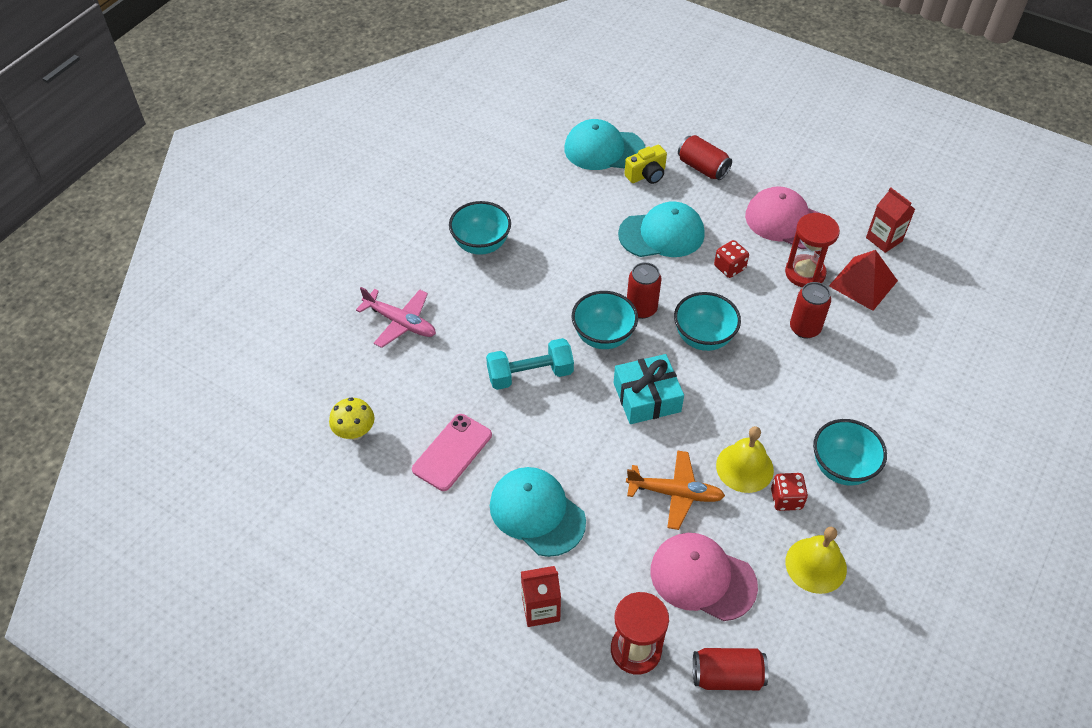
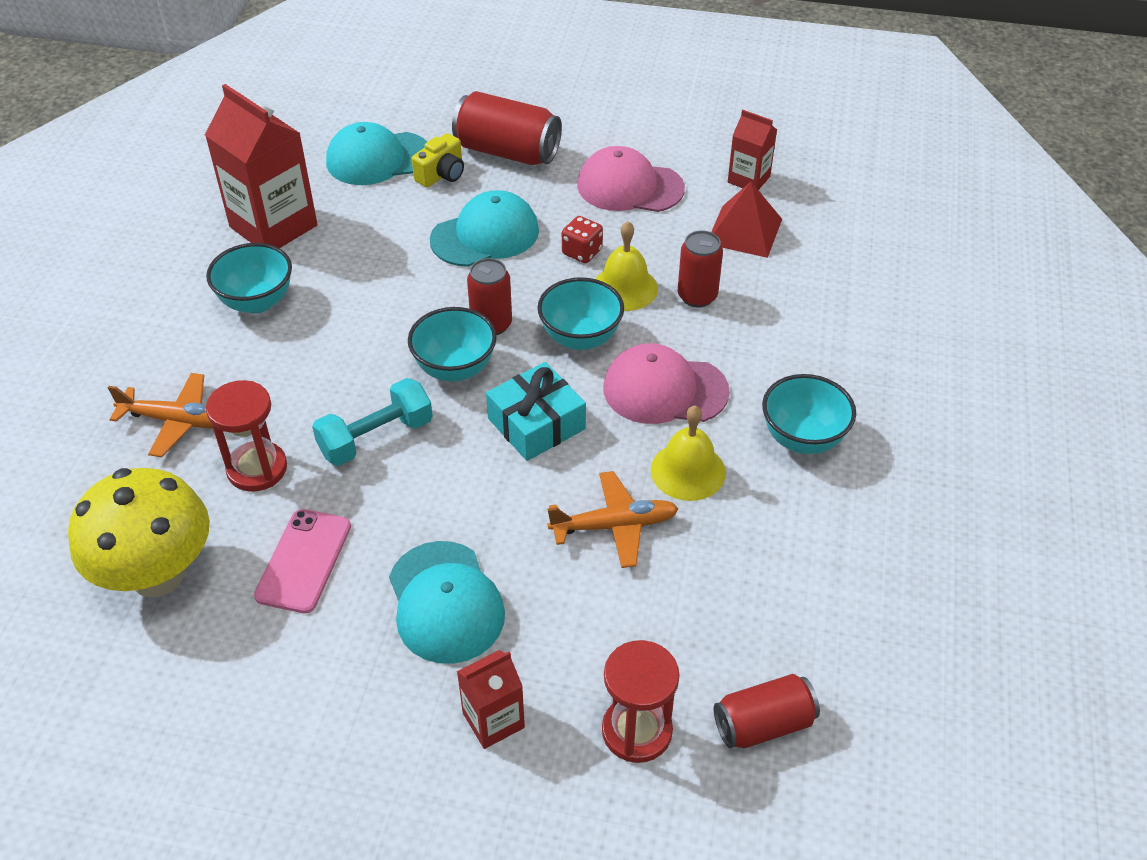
camera: 20 degrees left, 5 degrees down
(355, 432) = (157, 574): yellow mushroom -> yellow mushroom, size x2.06
(400, 322) = (177, 421): pink plane -> orange plane
(511, 187) = (273, 226): none -> red carton
(537, 513) = (445, 602): turquoise cap -> turquoise cap turned 135 degrees counterclockwise
(702, 168) = (507, 152): red can -> red can, size x1.55
(702, 578) = (687, 616): pink cap -> pink cap (665, 390)
(786, 499) = (752, 492): red dice -> none
(805, 273) = (673, 236): red hourglass -> red hourglass (257, 468)
(816, 565) = (817, 558): yellow bell -> yellow bell (625, 288)

